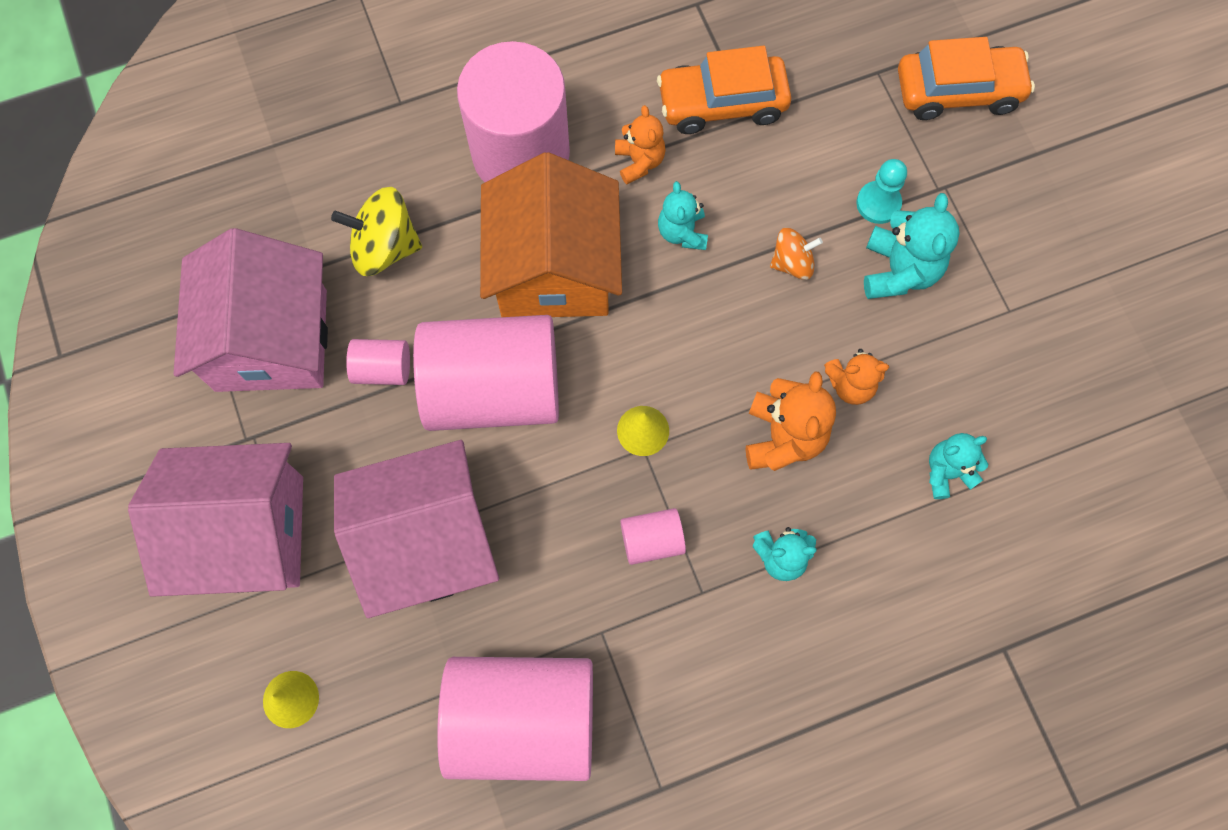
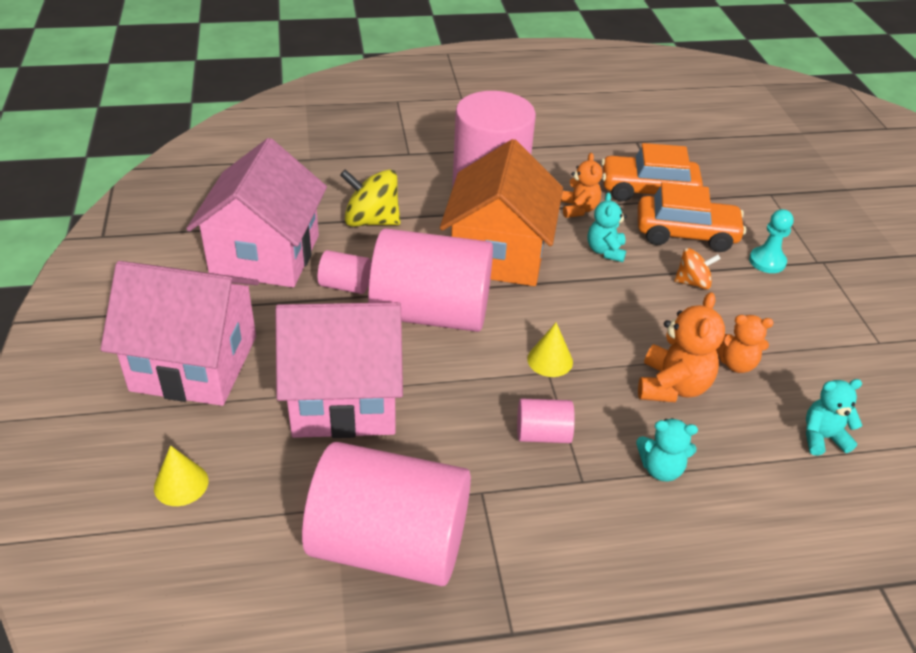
camera: 10 degrees right, 30 degrees down
(899, 271) = (782, 302): turquoise teddy bear -> none
(958, 91) = (834, 213): orange car -> orange car (686, 234)

